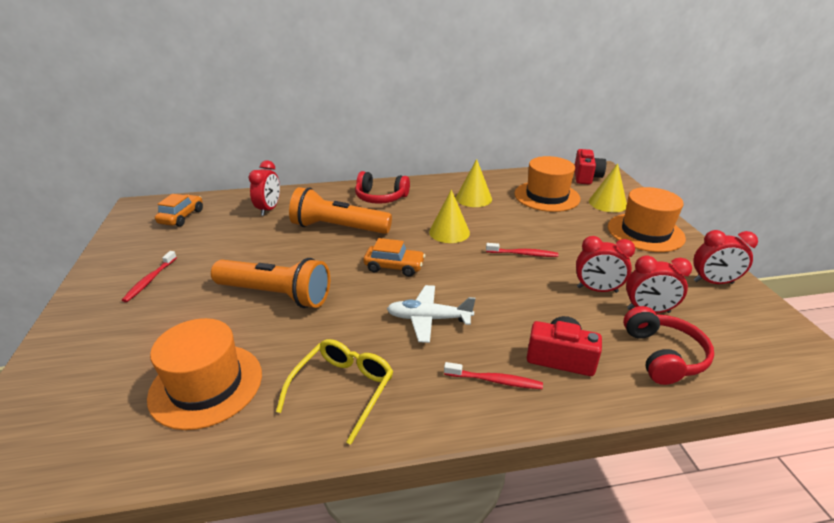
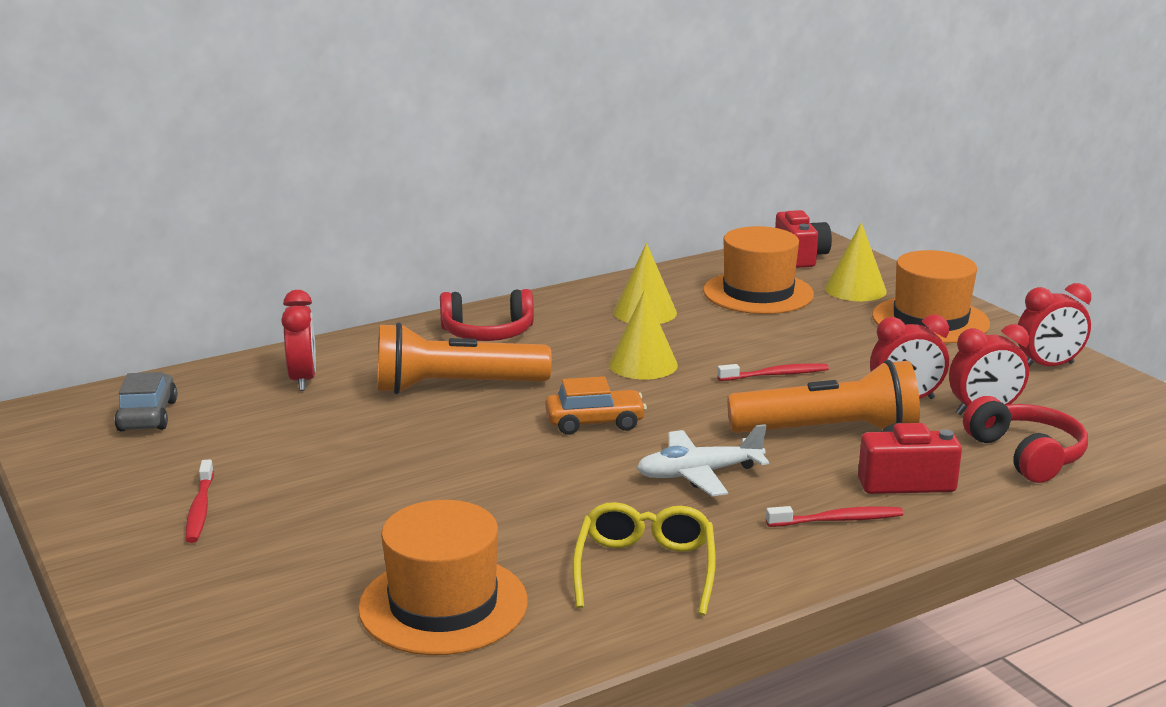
camera: 20 degrees left, 10 degrees down
(181, 217) = (148, 416): orange car -> grey car
(275, 294) = (439, 488): orange flashlight -> orange flashlight (828, 432)

